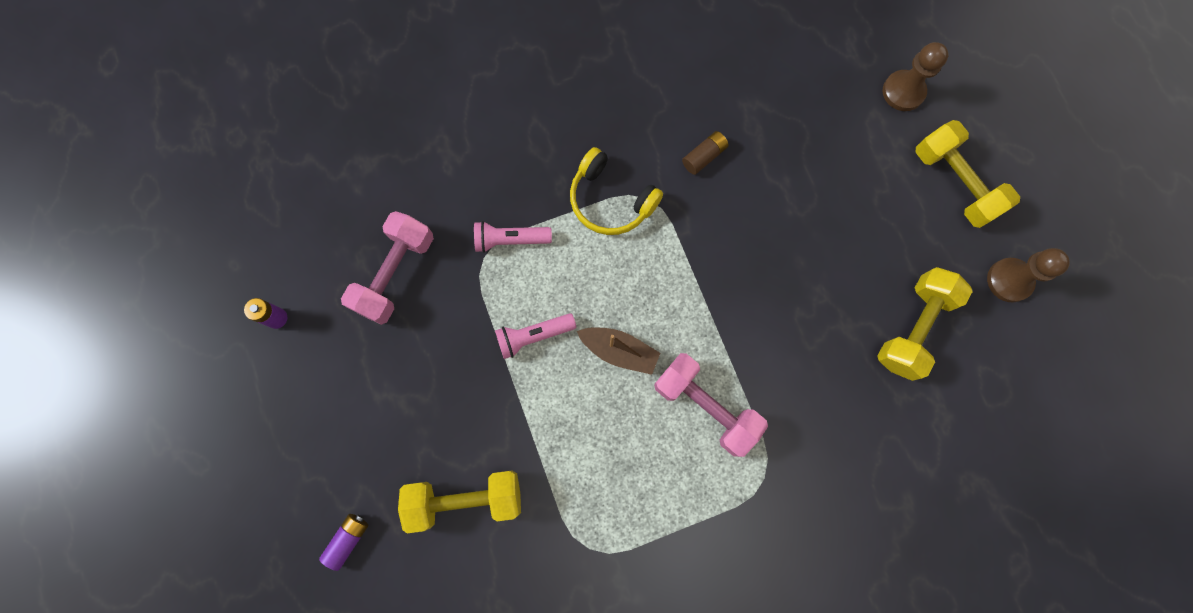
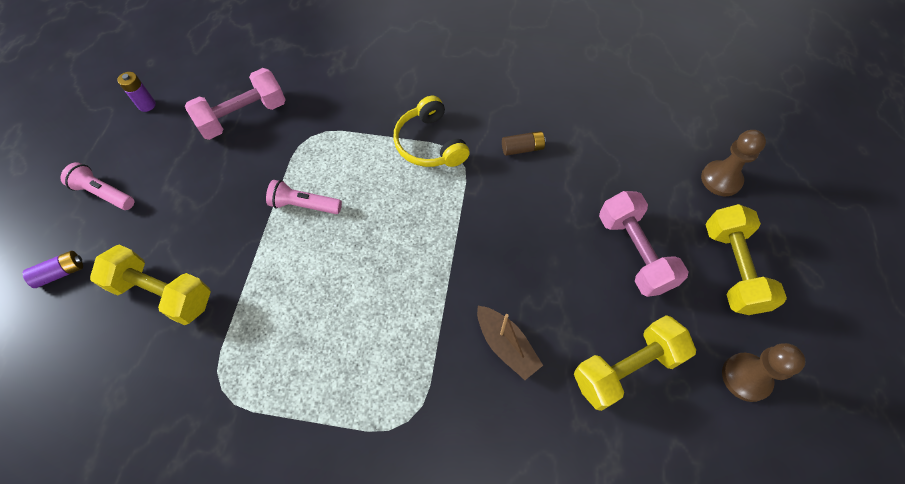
camera: 30 degrees right, 15 degrees down
(510, 240) = (338, 134): pink flashlight -> pink flashlight (104, 193)
(619, 351) = (359, 250): brown boat -> brown boat (506, 345)
(706, 406) = (398, 330): pink dumbbell -> pink dumbbell (634, 253)

